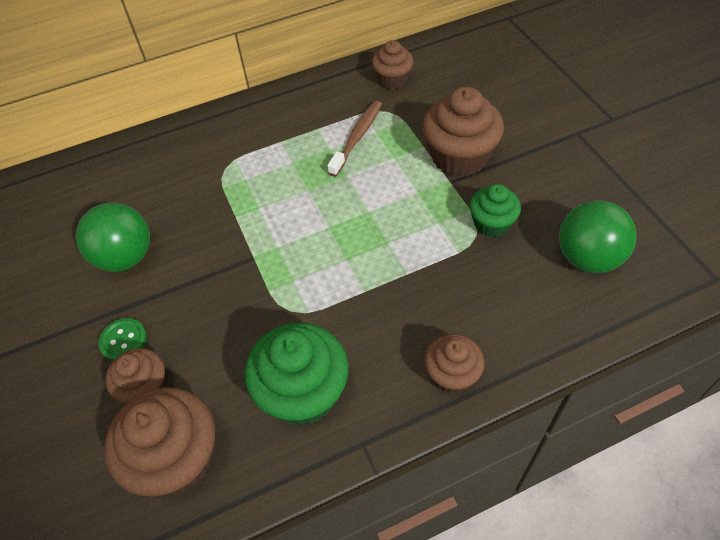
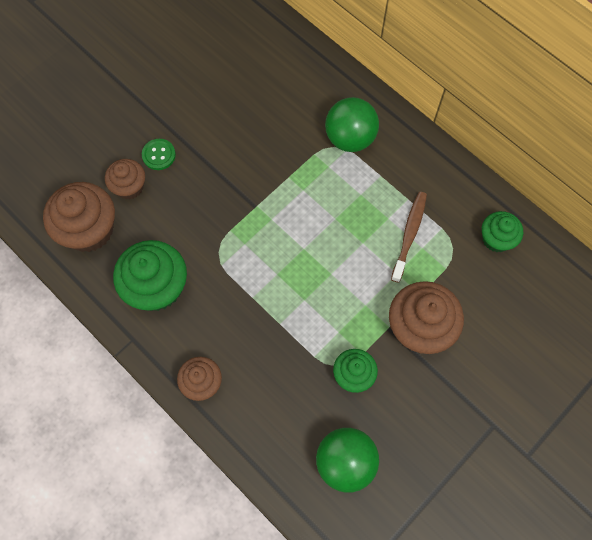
camera: 65 degrees right, 15 degrees up
(125, 257) = (224, 120): green ball -> green ball (350, 138)
(357, 137) = (409, 235): brown toothbrush -> brown toothbrush turned 75 degrees counterclockwise
(392, 80) = (496, 239): brown cupcake -> green cupcake

